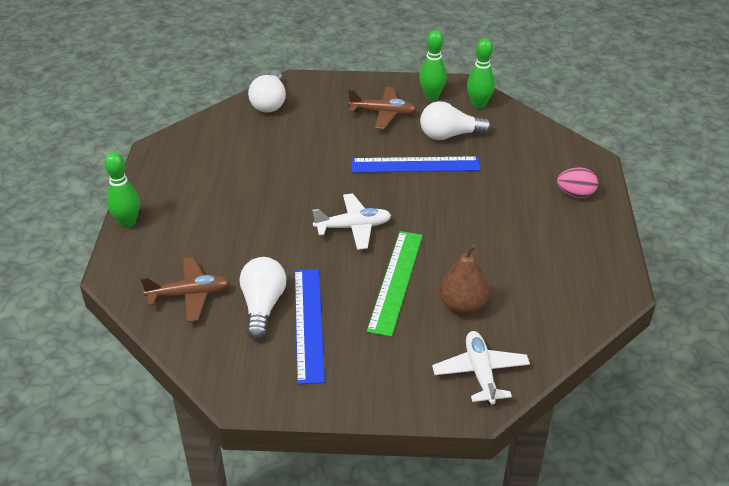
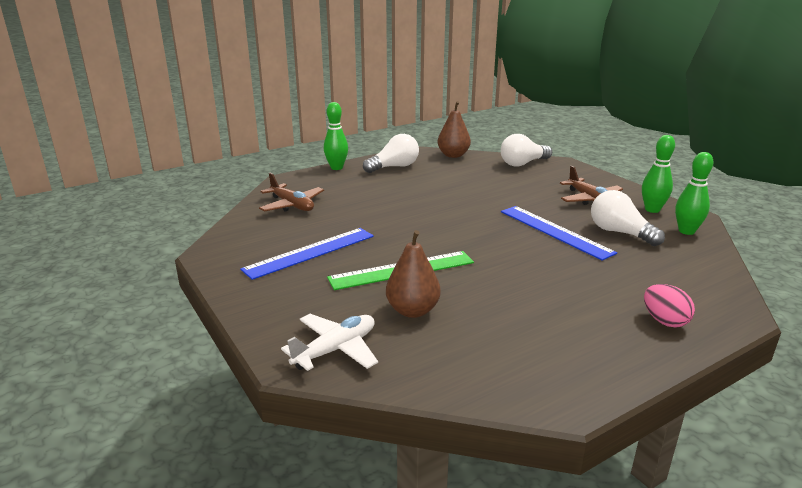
camera: 55 degrees right, 15 degrees down
(197, 131) = (453, 155): none -> brown pear
(263, 306) = (309, 231): white light bulb -> white light bulb (394, 167)
(353, 227) = (439, 233): white plane -> none

